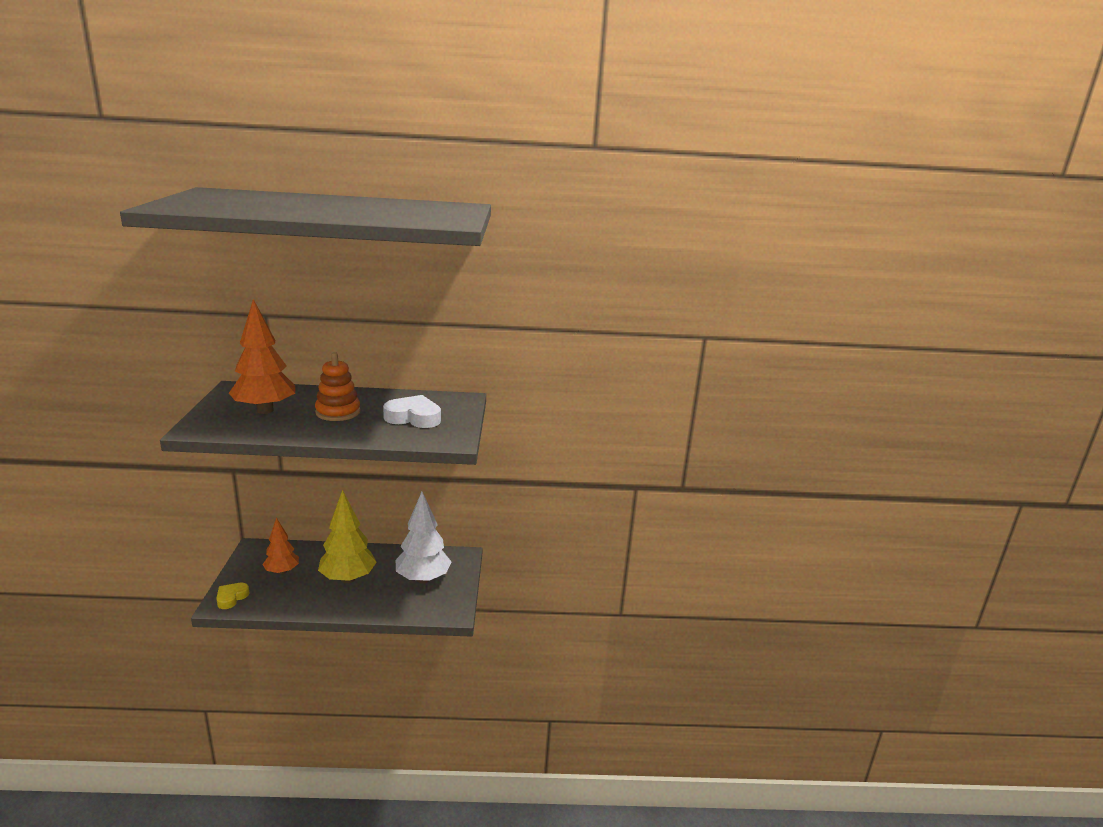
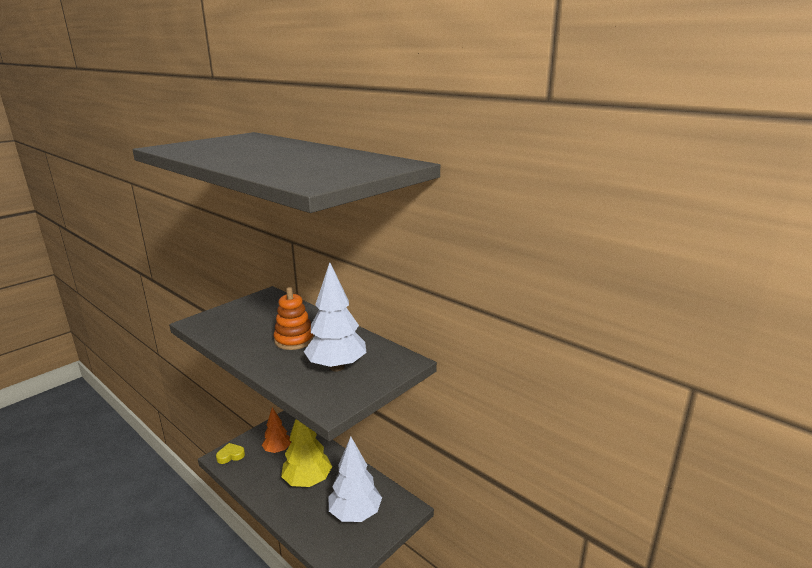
camera: 45 degrees right, 0 degrees up
(265, 410) = (255, 321): orange tree -> none
(413, 417) = (337, 367): white heart -> white tree

